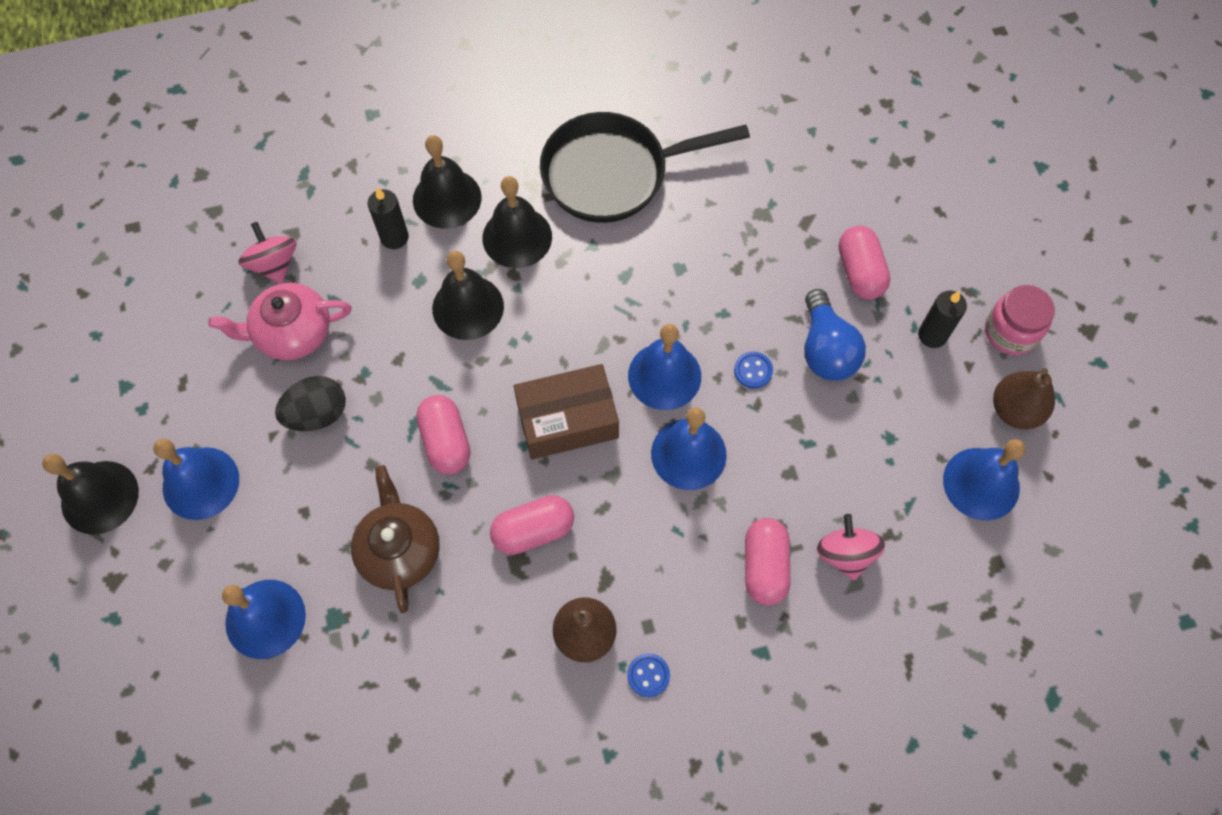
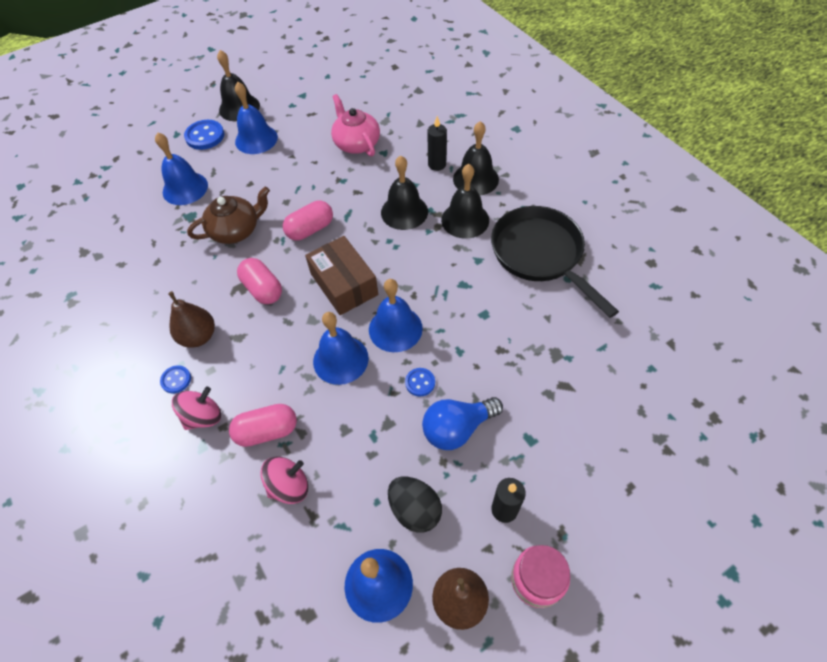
camera: 75 degrees right, 10 degrees down
(147, 568) = (205, 136): none -> blue button
(274, 264) = (396, 123): pink spinning top -> pink spinning top (203, 416)
(317, 414) = (310, 169): black egg -> black egg (415, 510)
(860, 272) = (538, 437): pink capsule -> none

